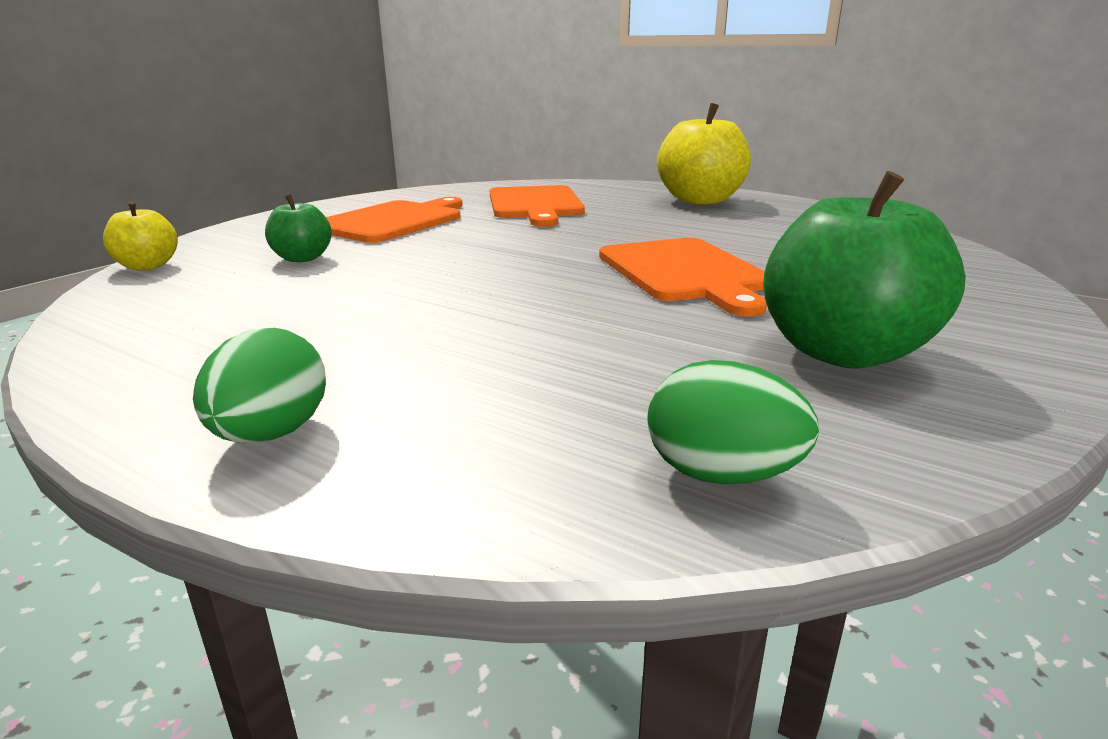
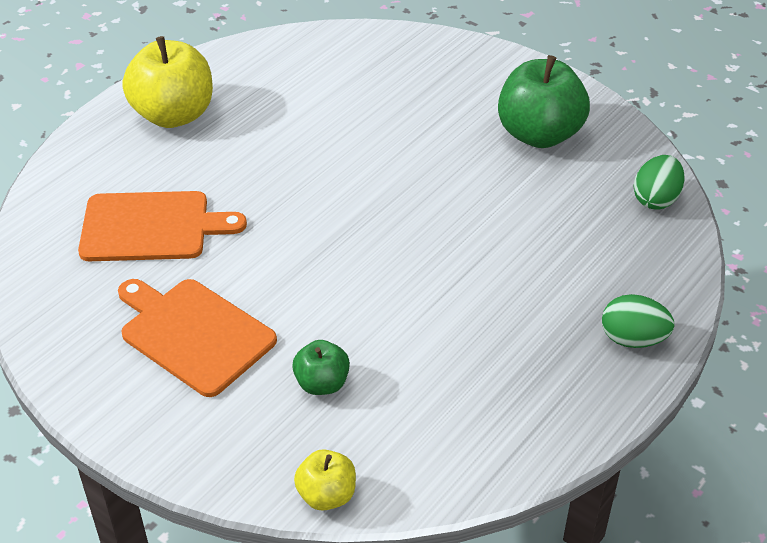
camera: 85 degrees left, 20 degrees up
(684, 272) = (399, 164): orange cutting board -> none

